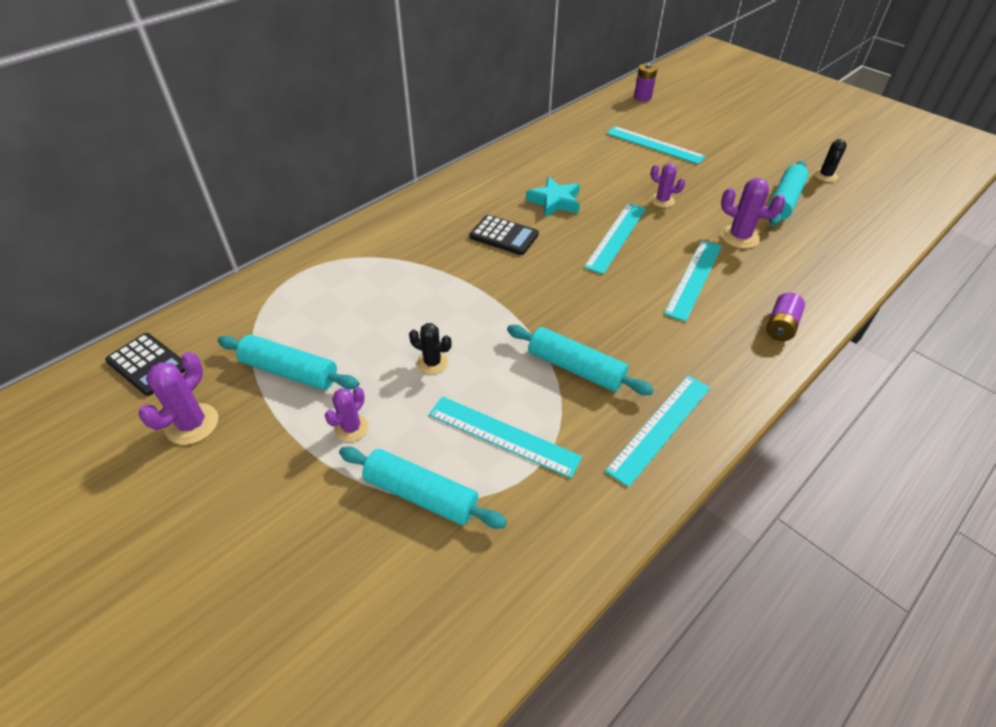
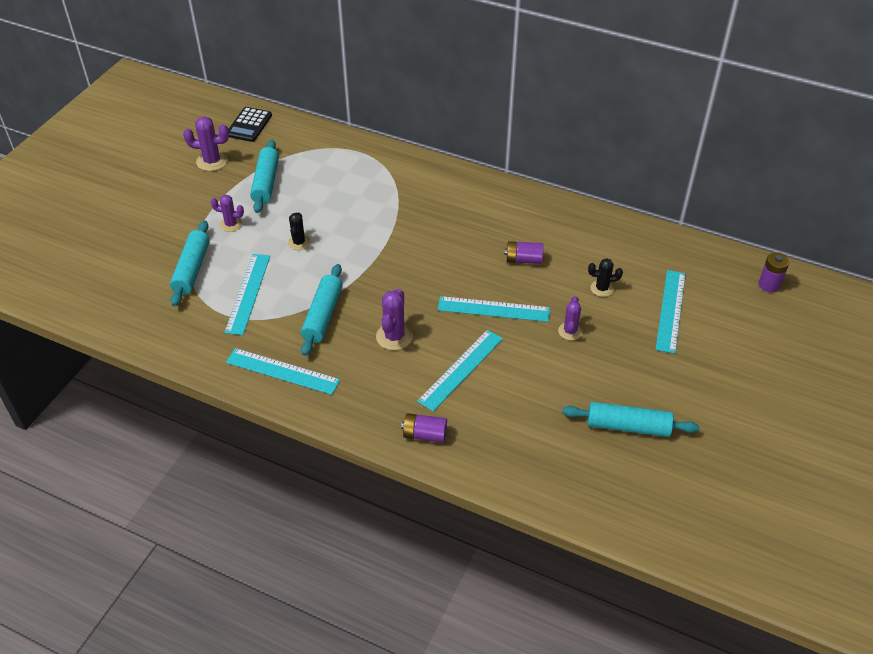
camera: 70 degrees right, 0 degrees up
(504, 236) = (457, 241): black calculator -> none
(555, 202) = (523, 260): turquoise star -> purple battery
(694, 279) = (461, 369): turquoise ruler -> turquoise ruler turned 60 degrees counterclockwise
(739, 237) = (542, 395): purple cactus -> purple cactus (394, 336)
(825, 175) = (705, 461): black cactus -> black cactus (602, 288)

